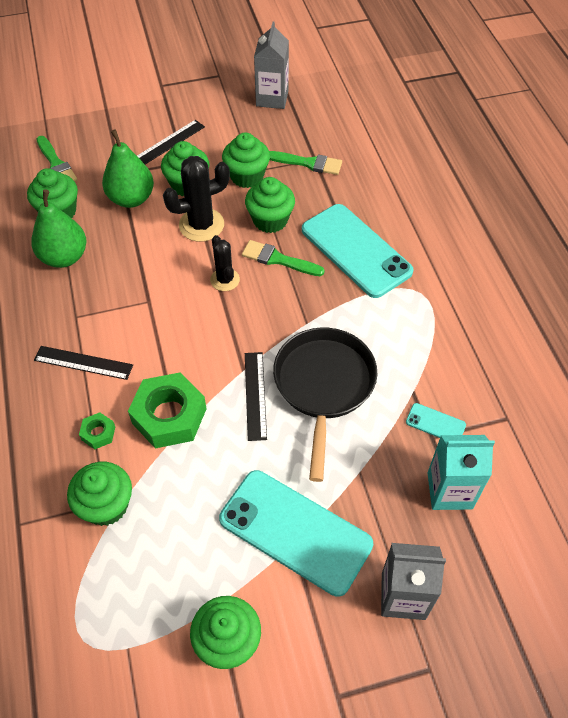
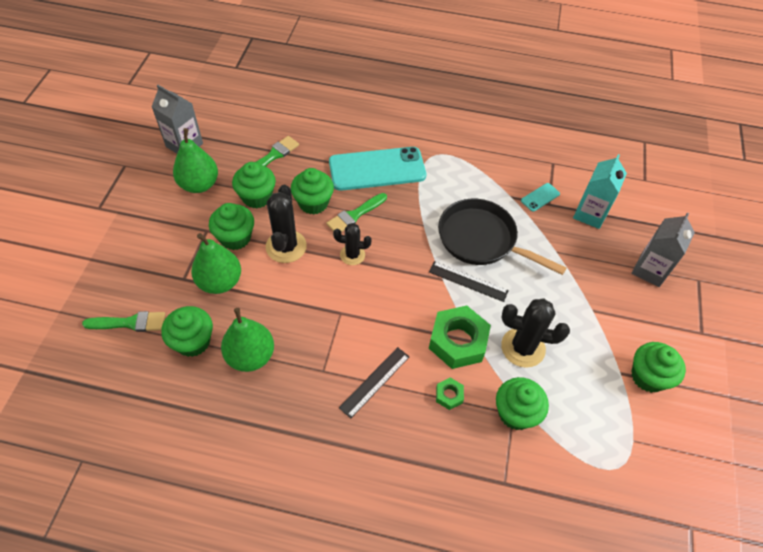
camera: 65 degrees left, 0 degrees up
(169, 142) = (175, 230): black ruler -> none
(195, 483) = (523, 347): none -> black cactus
(232, 131) = (199, 184): none -> green pear
(295, 531) = (585, 305): turquoise phone -> none

